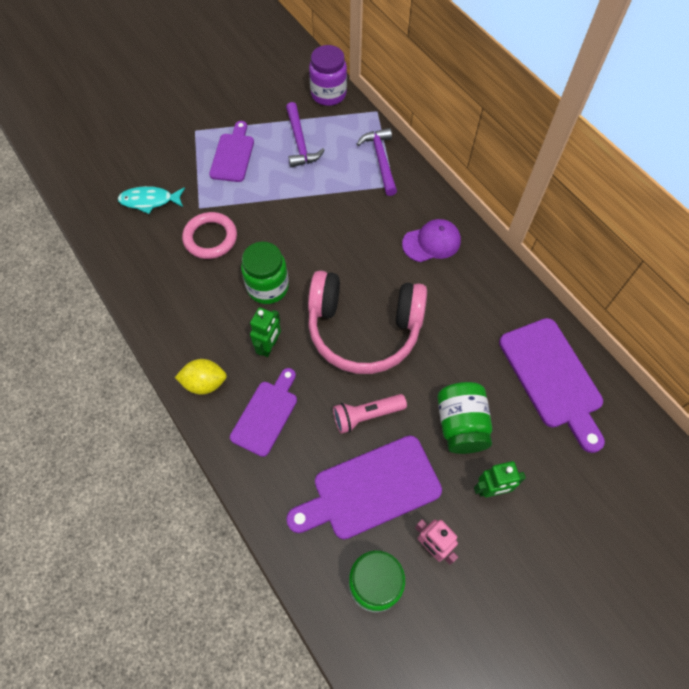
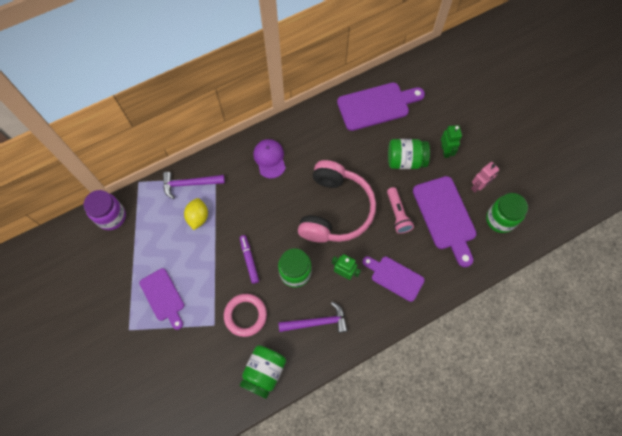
camera: 85 degrees left, 5 degrees up
(139, 264) = (264, 372): none -> green jar
(149, 201) = (201, 367): turquoise fish -> none
(205, 383) = (370, 319): yellow lemon -> yellow lemon (198, 217)
(233, 155) = (163, 297): purple cutting board -> purple cutting board turned 135 degrees counterclockwise
(282, 234) = (249, 260): none -> purple marker
(300, 142) = (159, 242): purple hammer -> purple hammer (317, 322)

